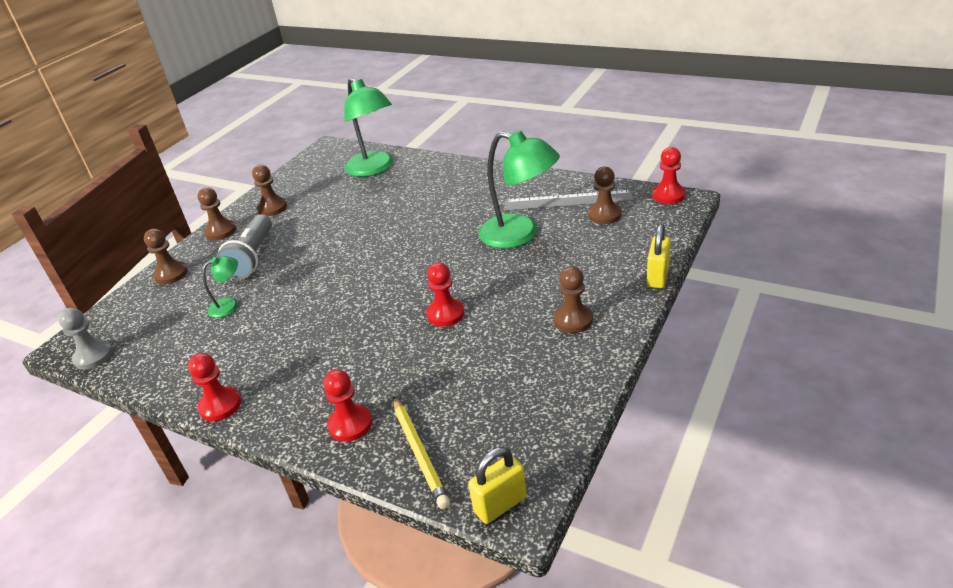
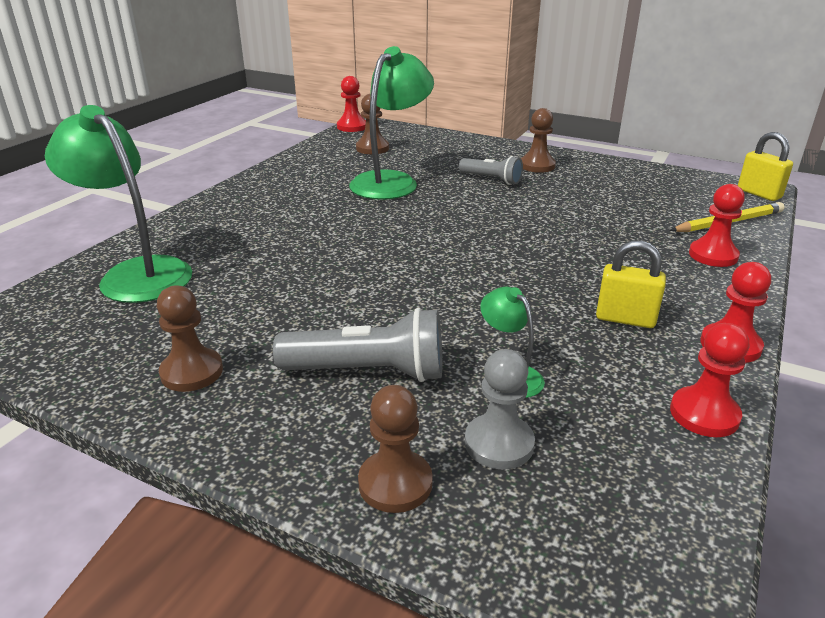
camera: 95 degrees left, 5 degrees down
(93, 356) = (682, 543): grey pawn -> grey pawn (499, 443)
(220, 231) = (245, 434): brown pawn -> none
(374, 169) = (136, 273): green lamp -> green lamp turned 105 degrees counterclockwise
(445, 314) = (530, 215): red pawn -> red pawn (704, 414)
(529, 290) = (491, 179): none -> grey flashlight
(568, 200) = (334, 160): grey ruler -> none
(658, 277) = (479, 138): yellow padlock -> yellow padlock (625, 319)

